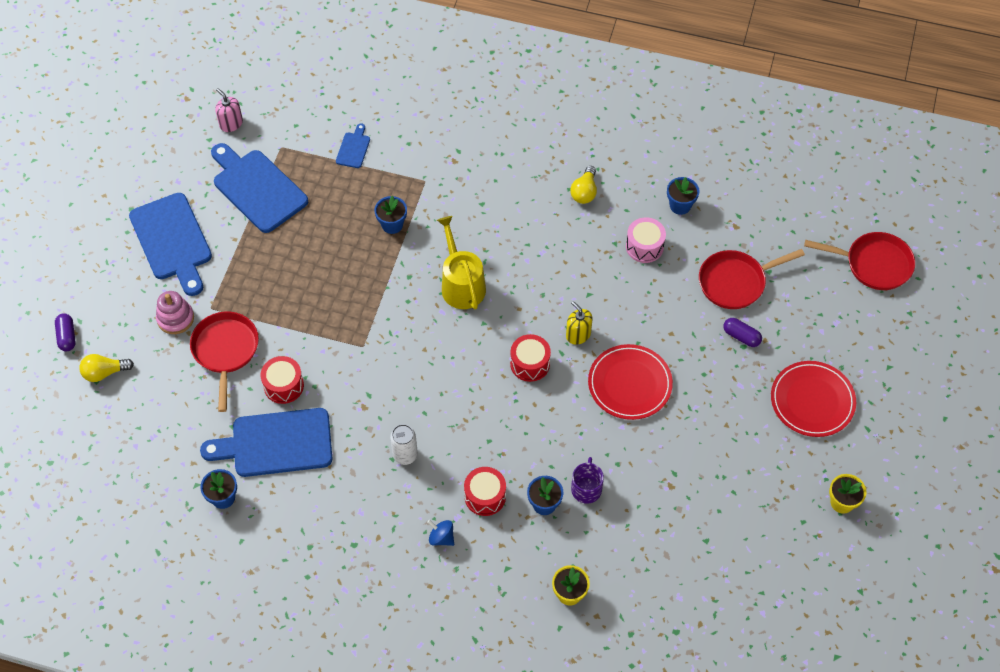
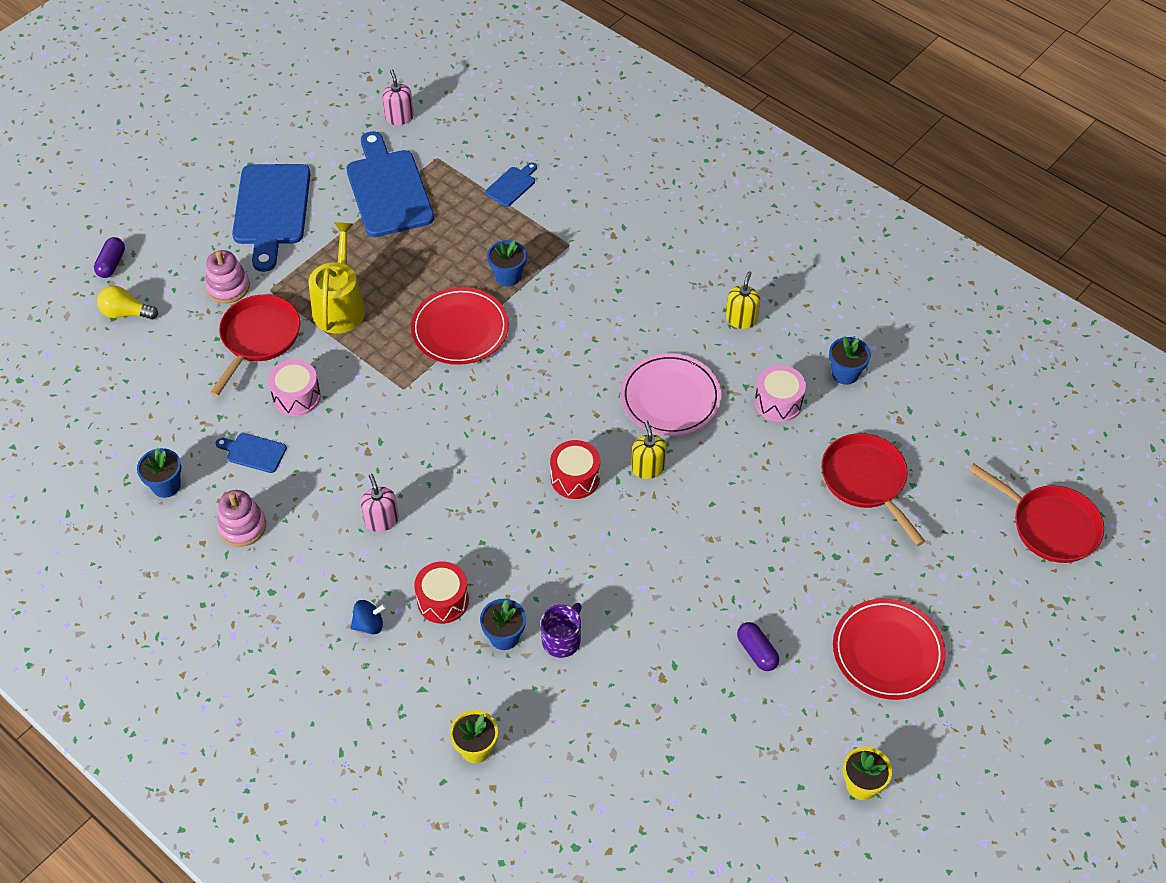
camera: 25 degrees right, 5 degrees down
(276, 443) = (254, 452): blue cutting board -> blue cutting board, size x0.46
(283, 386) = (297, 396): red drum -> pink drum
(302, 504) = (242, 526): none -> pink stacking toy
(405, 455) = (381, 520): white can -> pink soap dispenser
(441, 537) = (369, 624): blue spinning top -> blue spinning top turned 105 degrees clockwise
(461, 284) = (547, 365): yellow watering can -> yellow watering can (340, 306)
(565, 274) = (670, 398): none -> pink plate
(584, 192) = (741, 319): yellow light bulb -> yellow soap dispenser
(629, 384) = (677, 545): red plate -> red plate (460, 329)
(736, 282) = (866, 481): red pan -> red pan turned 60 degrees clockwise
(741, 336) = (839, 544): purple capsule -> purple capsule (757, 652)

